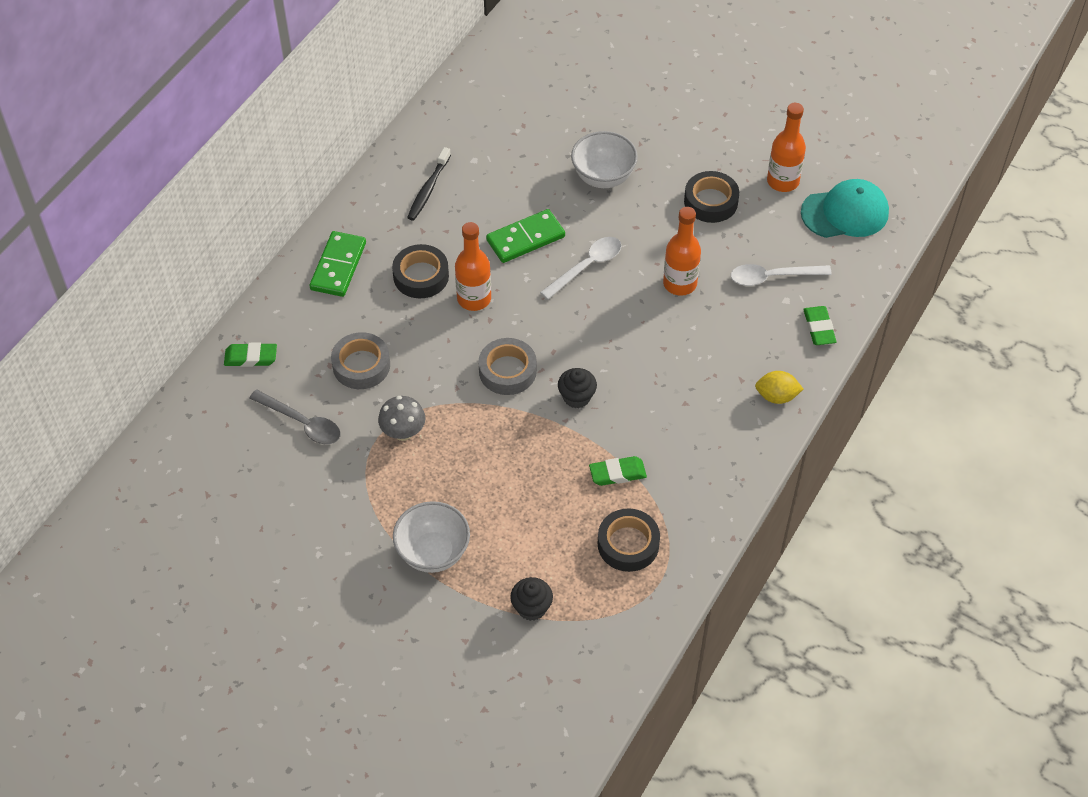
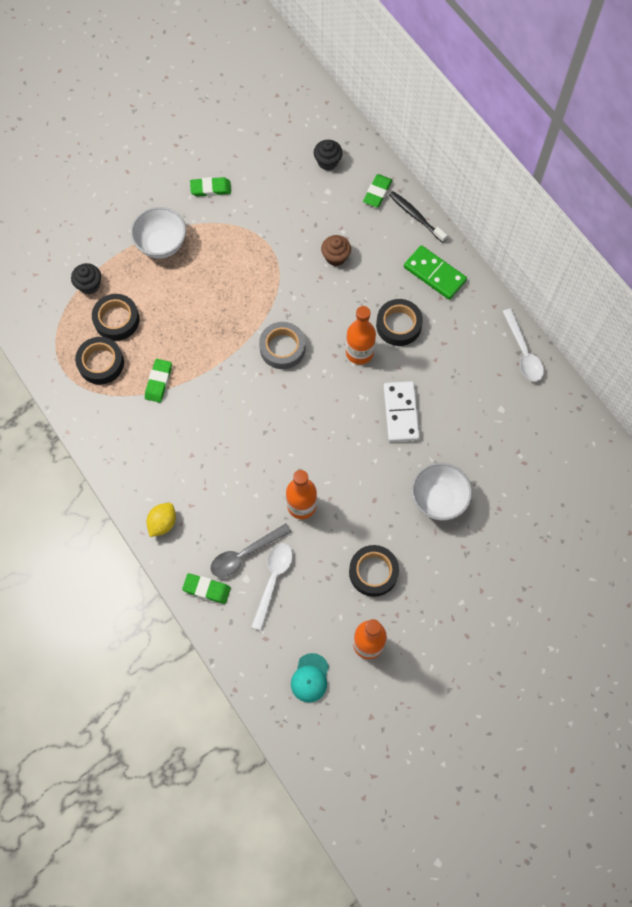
camera: 115 degrees right, 15 degrees up
(302, 423) = (305, 205): grey spoon -> grey spoon (245, 554)
(324, 534) = (210, 189): none -> green eraser
(361, 365) = (335, 257): grey tape -> brown cupcake
(403, 432) = (265, 262): grey mushroom -> none
(428, 189) = (484, 363): black toothbrush -> black toothbrush (416, 216)
(525, 238) = (401, 412): green domino -> white domino
(563, 554) = (116, 320): none -> black tape
(576, 397) = (235, 384): black cupcake -> black cupcake (327, 162)
(587, 266) = (352, 445): white spoon -> white spoon (523, 352)
(845, 212) = (310, 678): turquoise cap -> turquoise cap, size x0.59

